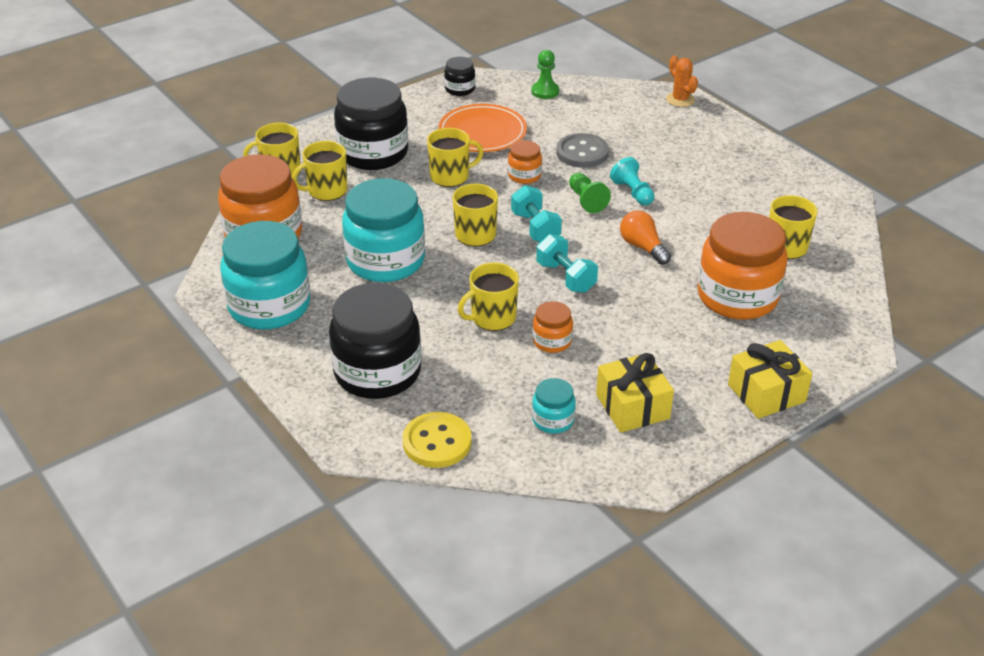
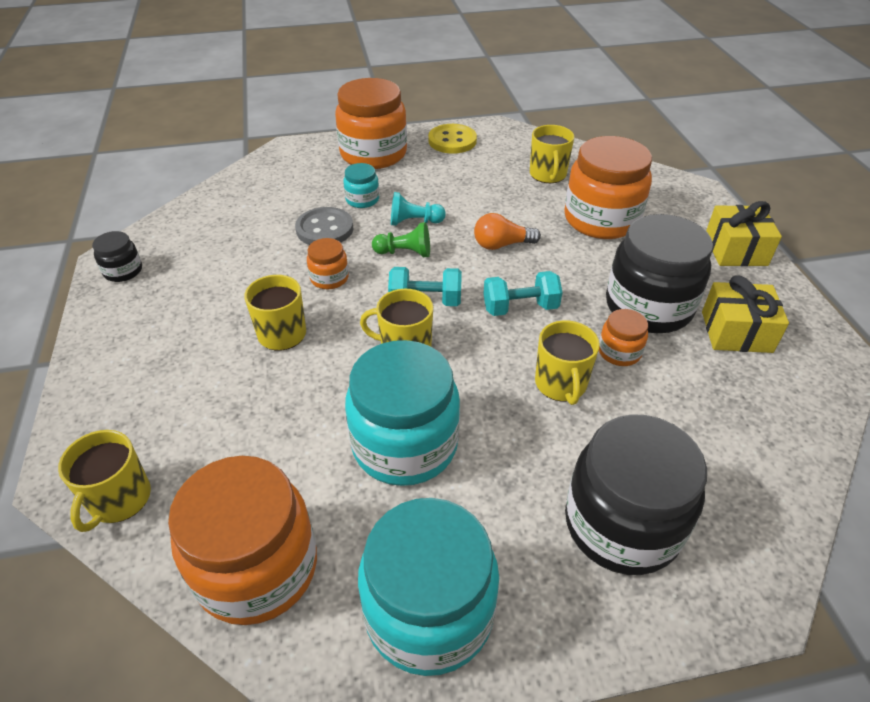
camera: 65 degrees left, 5 degrees up
(326, 190) = (211, 459): yellow mug -> none
(373, 153) = (173, 385): black jar -> black jar (648, 307)
(437, 442) = (766, 505): yellow button -> yellow button (452, 141)
(482, 132) = (224, 282): orange plate -> none
(545, 91) = (197, 216): green pawn -> none
(553, 420) = (745, 394): turquoise jar -> turquoise jar (362, 200)
(680, 100) = (296, 149): orange cactus -> none
(715, 140) = (373, 154): none -> orange jar

